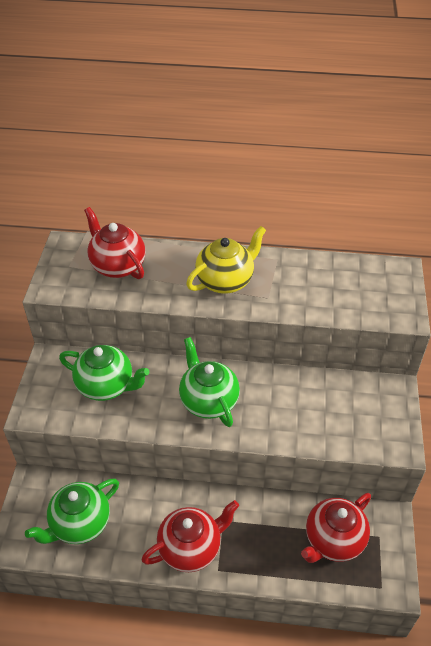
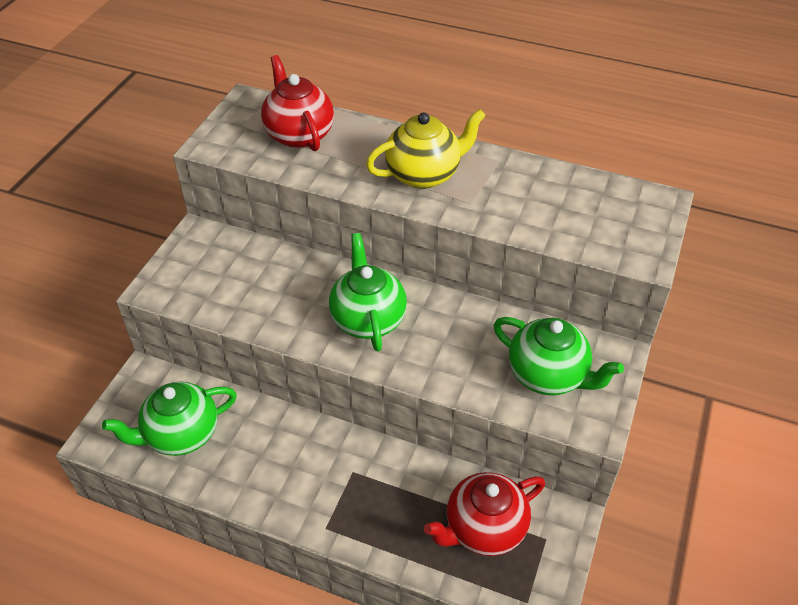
camera: 15 degrees right, 0 degrees up
(106, 386) = (252, 277): green teapot -> green teapot (548, 375)
(191, 547) = (302, 493): red teapot -> none

